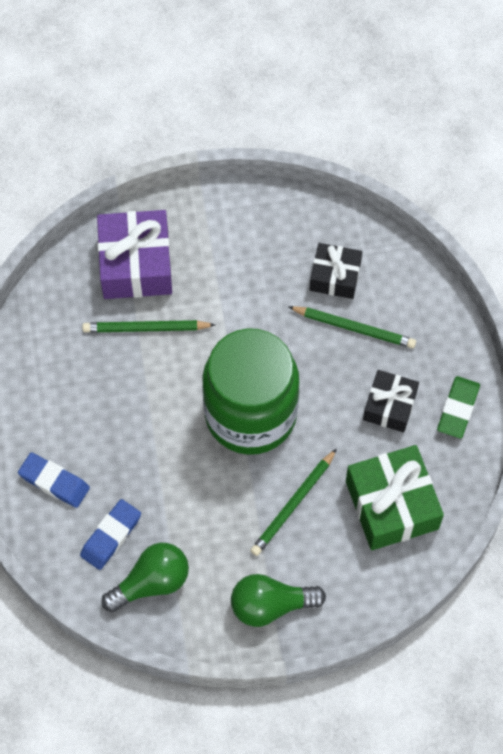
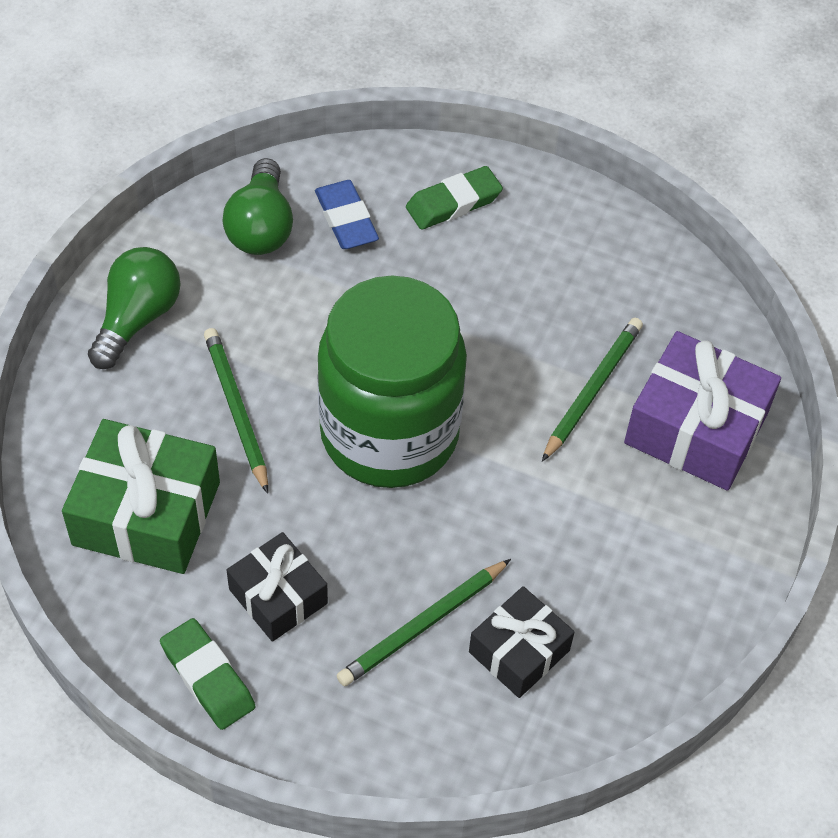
camera: 120 degrees right, 10 degrees down
(54, 482) = (453, 203): blue eraser -> green eraser

